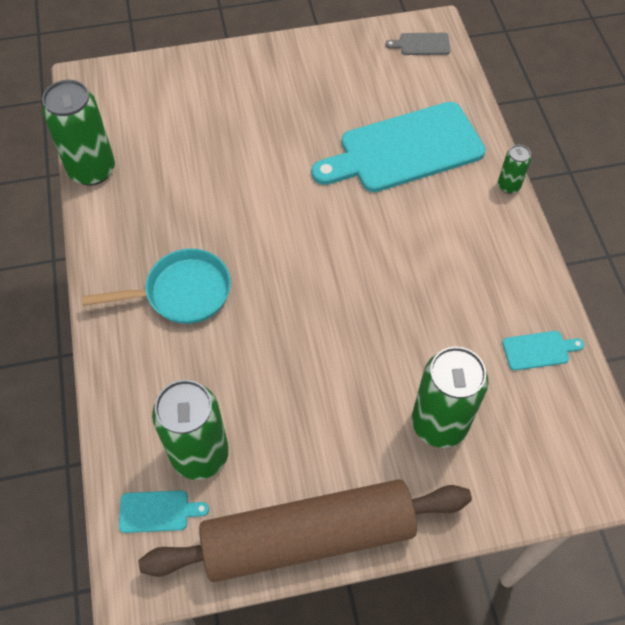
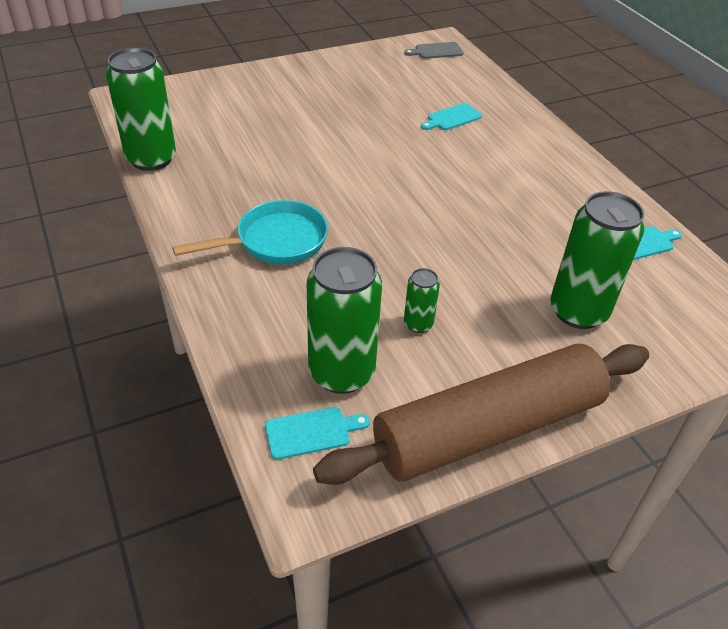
camera: 15 degrees left, 15 degrees down
(404, 149) = (452, 118): turquoise cutting board -> turquoise cutting board, size x0.40
(508, 186) = (556, 133): green can -> green can (418, 324)

